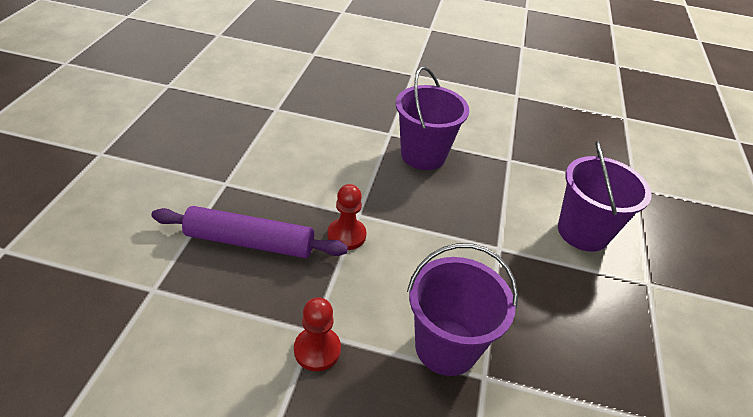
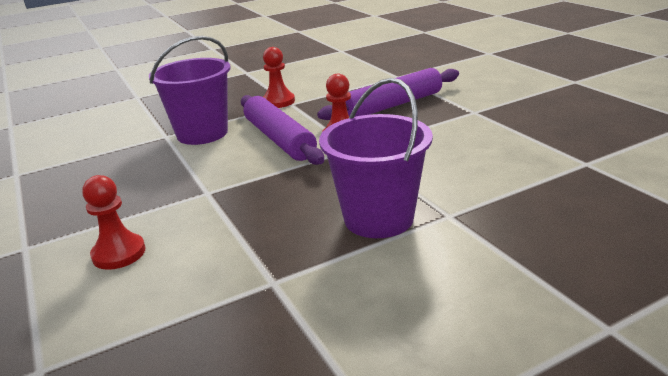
camera: 145 degrees right, 15 degrees down
(392, 273) = (279, 139): none -> purple rolling pin
(583, 232) = (119, 253): purple bucket -> red pawn

